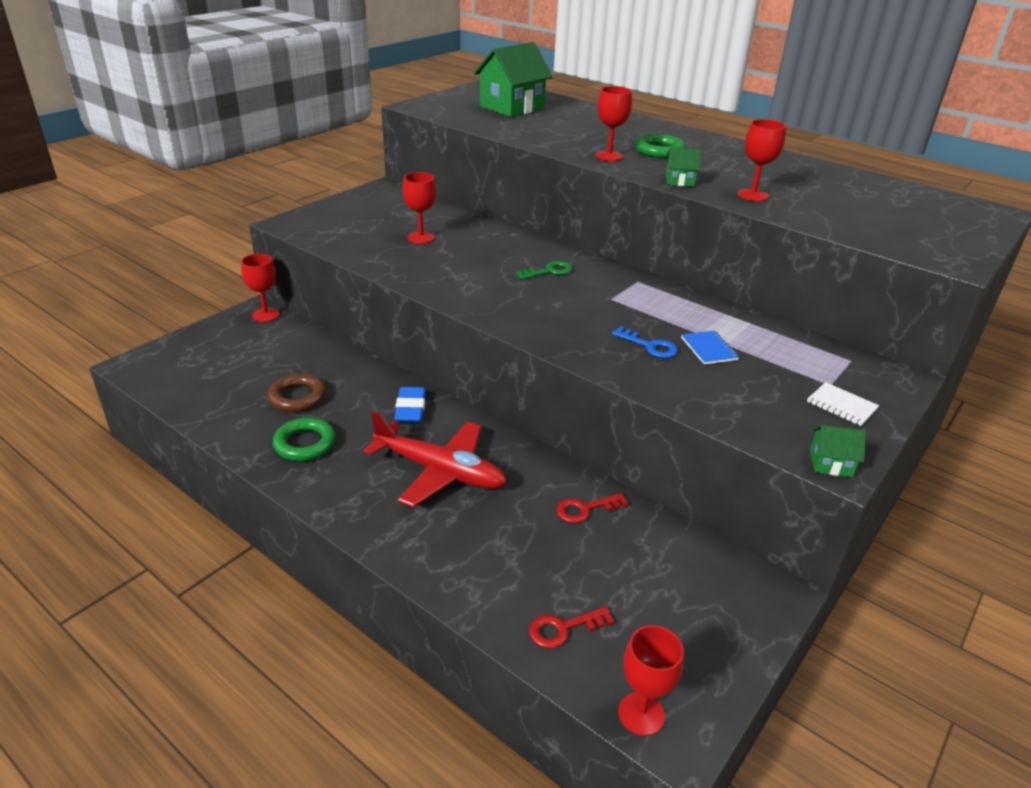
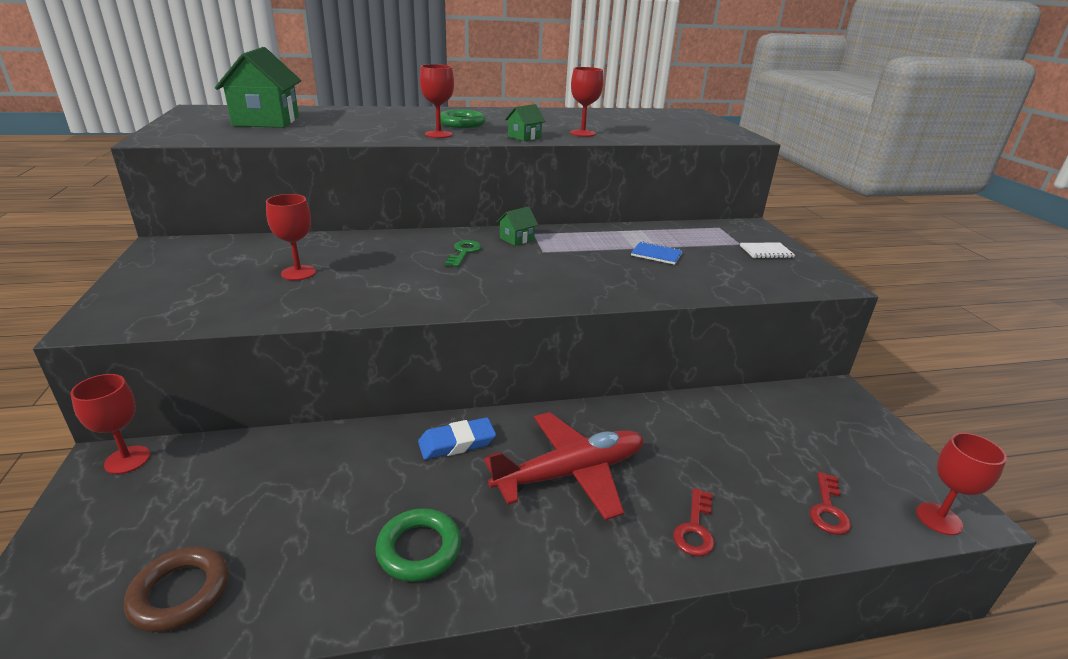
camera: 50 degrees left, 5 degrees down
(297, 397) = (327, 513): brown ring -> brown ring (180, 593)
(410, 409) = (457, 443): blue eraser -> blue eraser turned 60 degrees counterclockwise
(585, 509) = (694, 421): red key -> red key (695, 528)
(649, 346) = (627, 269): blue key -> none
(830, 463) = (827, 283): green house -> green house (516, 239)

